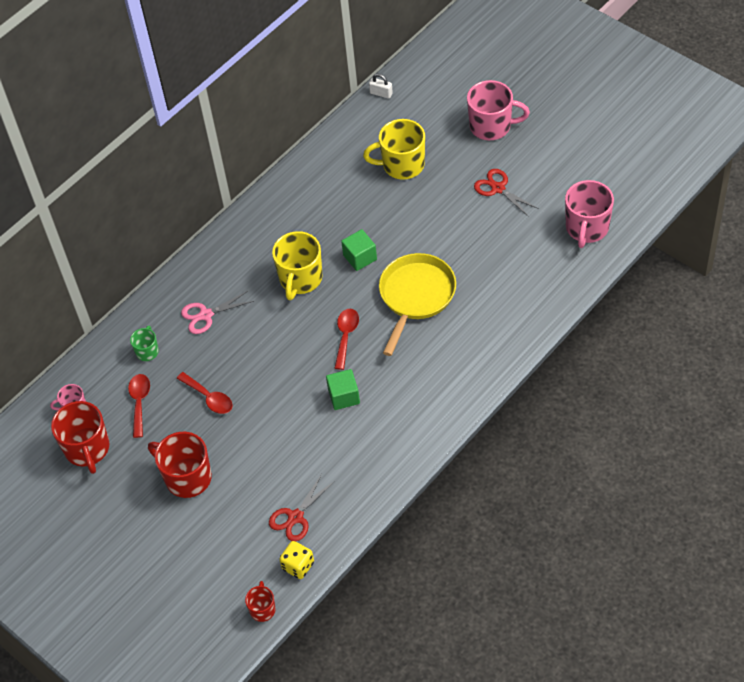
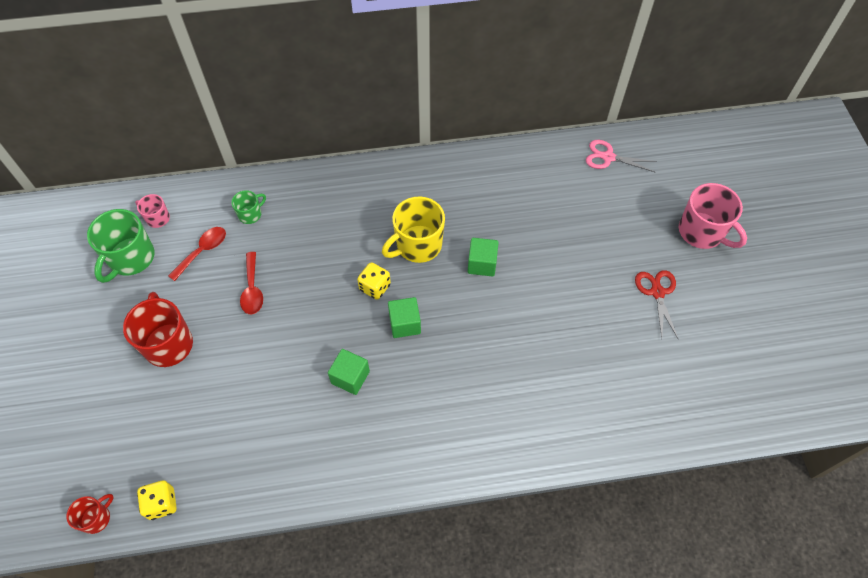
camera: 35 degrees right, 5 degrees up
(87, 449) = (131, 258): red mug -> green mug
(206, 315) = (319, 219): pink scissors -> pink scissors (608, 157)
(295, 517) = (206, 455): red scissors -> none
(299, 329) = (375, 287): none -> yellow dice
(346, 336) = (405, 324): red spoon -> green cube
(381, 93) = (630, 138): white padlock -> none
(402, 165) = (592, 210): yellow mug -> none
(415, 296) = (494, 335): yellow pan -> none
(587, 228) = (708, 394): pink mug -> none

